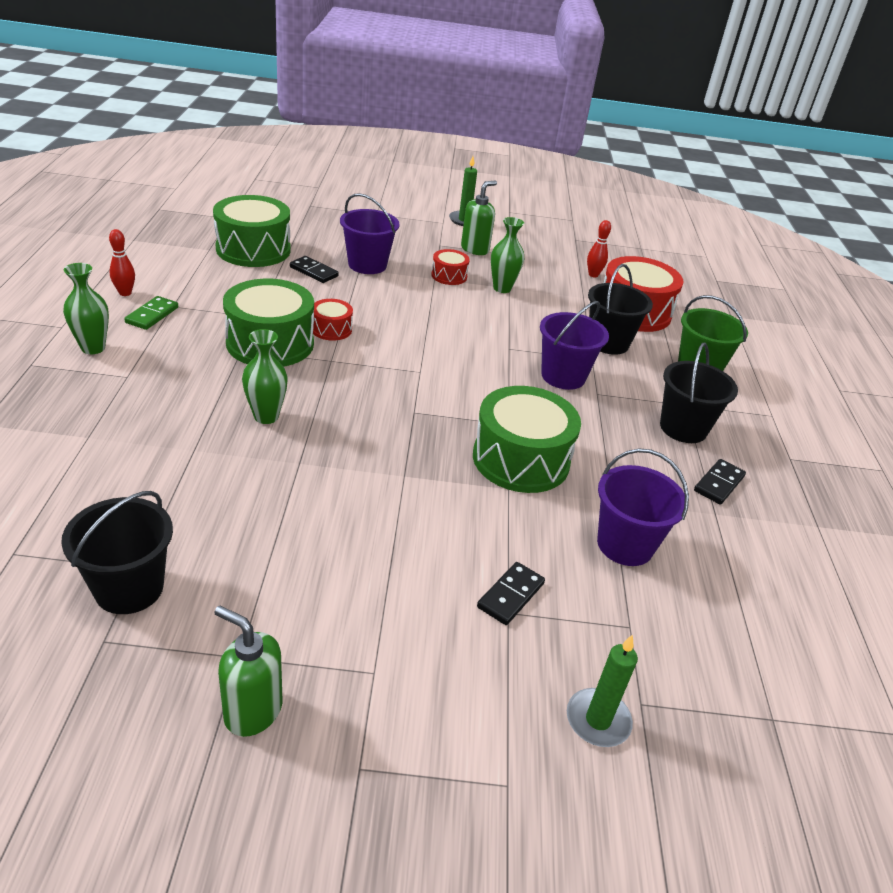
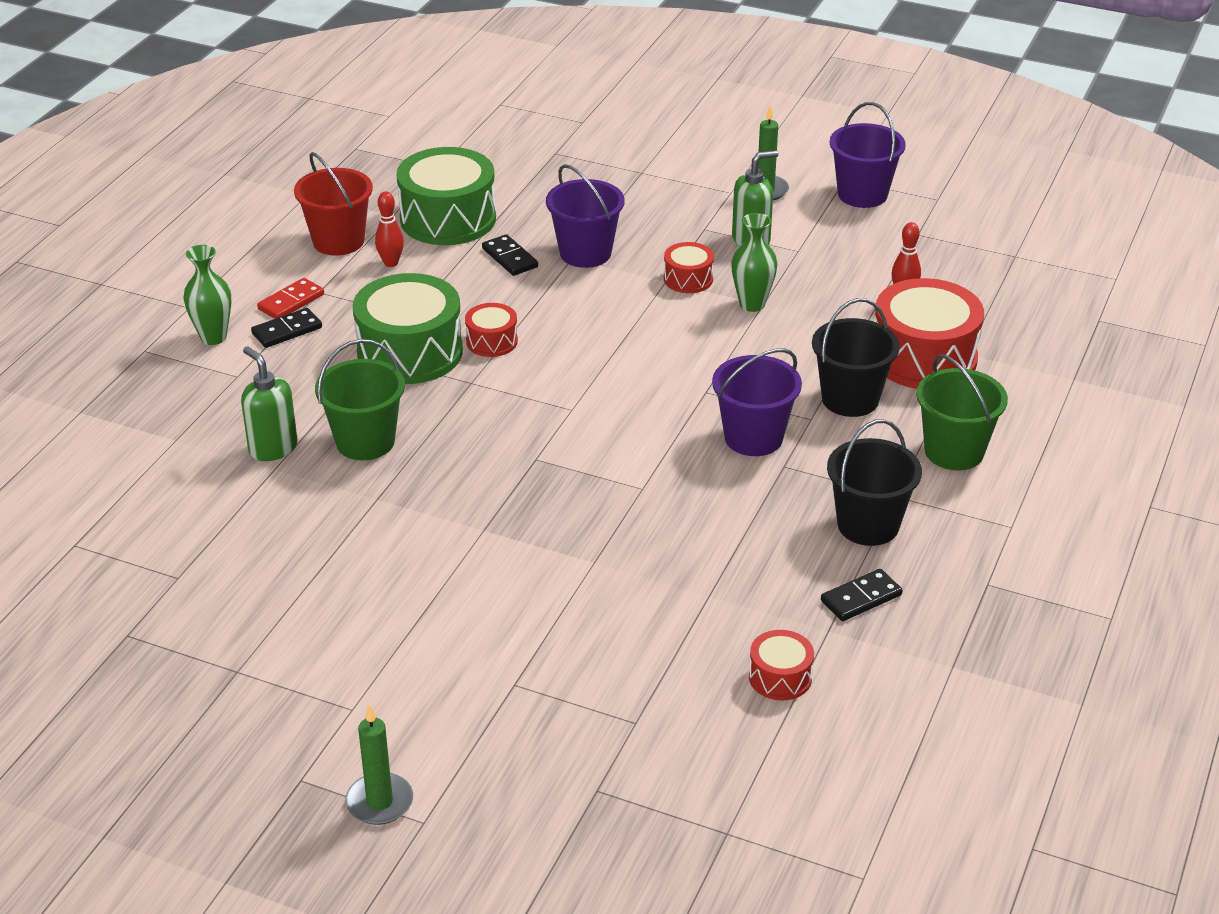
camera: 25 degrees right, 0 degrees up
(125, 293) = (271, 269): red bowling pin -> red bowling pin (391, 263)
(129, 588) = (163, 594): black bucket -> none
(152, 315) = (291, 302): green domino -> red domino
(173, 269) = (338, 241): none -> red bucket
(252, 711) = (230, 716): green soap dispenser -> green soap dispenser (273, 448)
(266, 416) = (365, 442): green vase -> green bucket
(511, 595) = (526, 669): black domino -> black domino (287, 331)
(521, 459) = (629, 532): green drum -> none
(598, 720) = (542, 793): green candle -> green candle (379, 802)
(625, 545) = (689, 643): purple bucket -> purple bucket (862, 194)
(710, 560) = (780, 677): none -> red drum

